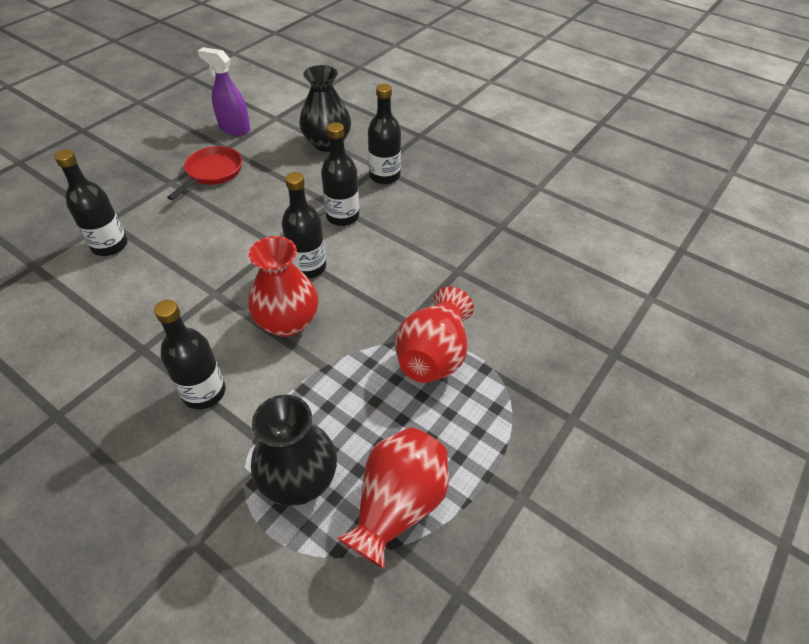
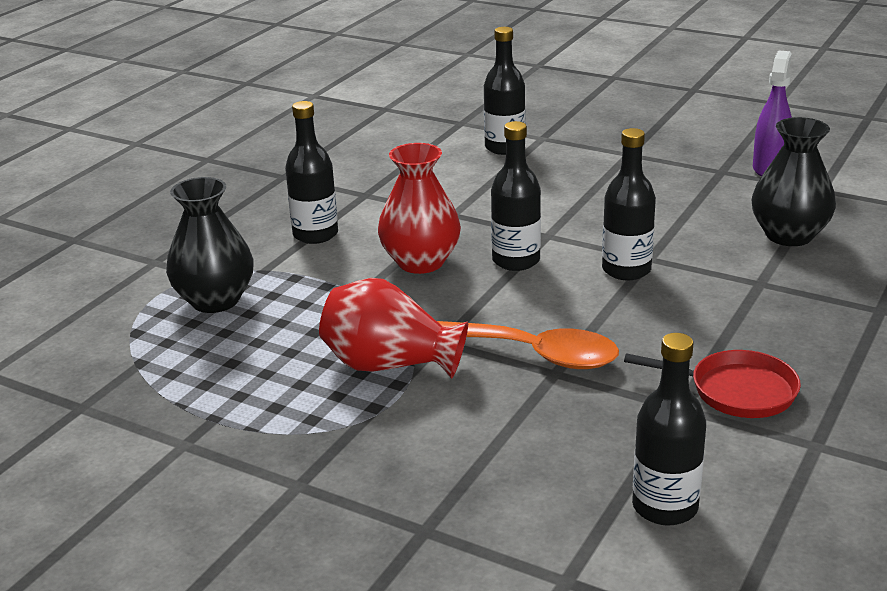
camera: 85 degrees right, 20 degrees down
(212, 172) = (663, 172): red pan -> red pan (735, 391)
(384, 176) = (741, 290): black bottle -> black bottle (665, 507)
(397, 505) = (182, 360): red vase -> none
(434, 277) = (532, 354): none -> orange spoon

